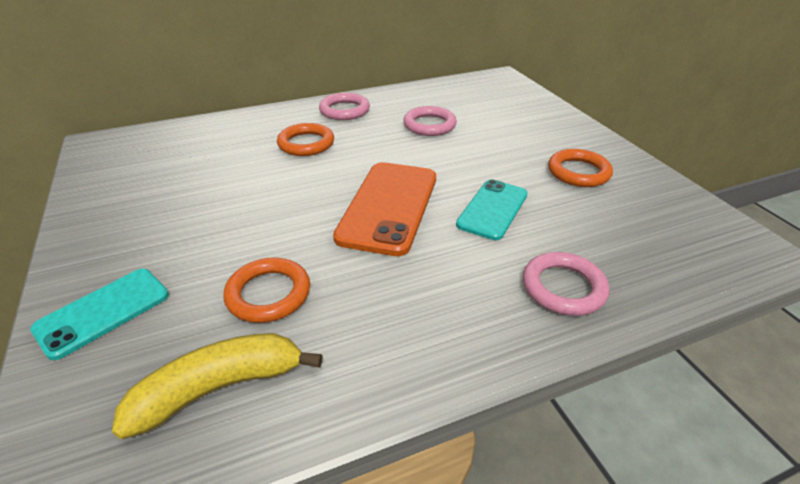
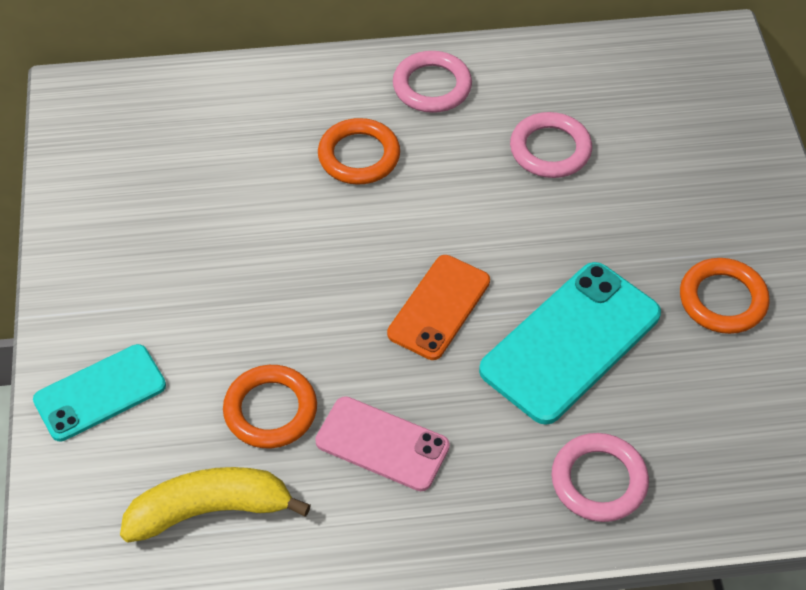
camera: 15 degrees right, 15 degrees up
(374, 299) = (382, 444): none -> pink phone
(388, 207) = (439, 307): orange phone -> orange phone, size x0.64
(493, 209) = (570, 342): turquoise phone -> turquoise phone, size x1.56

